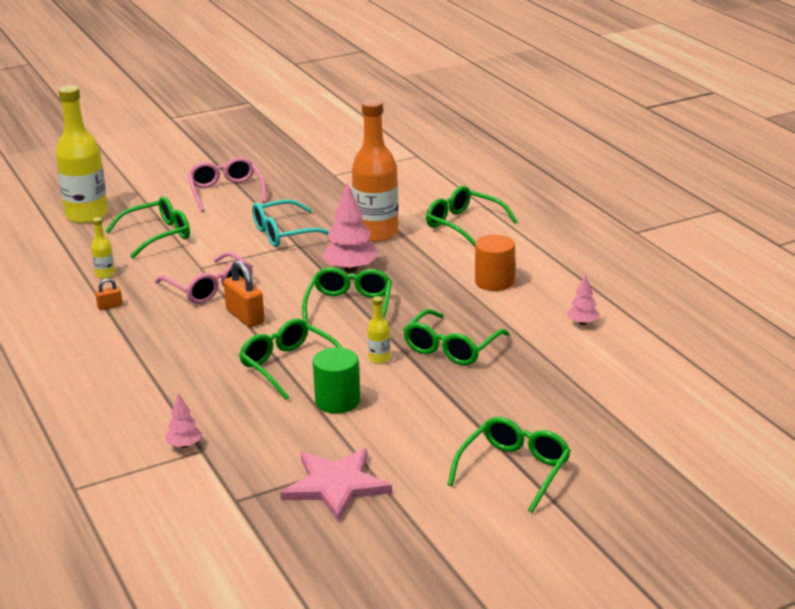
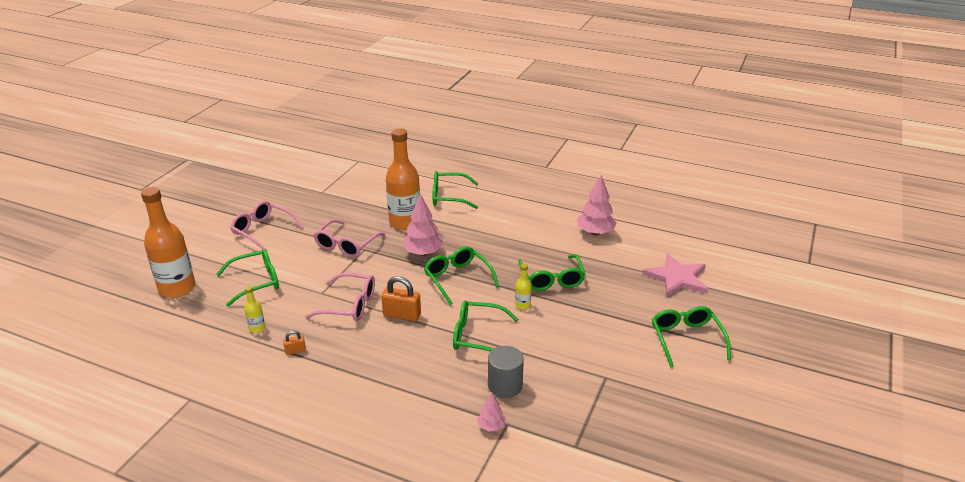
camera: 40 degrees left, 5 degrees up
(87, 215) = (177, 288): yellow bottle -> orange bottle
(110, 306) = (295, 350): orange padlock -> orange padlock turned 45 degrees clockwise
(157, 235) = (256, 282): green glasses -> green glasses turned 45 degrees clockwise
(249, 419) = (505, 386): none -> grey cylinder
(285, 233) = (346, 245): turquoise glasses -> pink glasses
(336, 486) = (615, 402): pink star -> pink star (677, 278)
(337, 401) = (538, 345): green cylinder -> none
(494, 282) = (516, 227): orange cylinder -> none
(582, 323) = (595, 232): pink tree -> pink tree, size x1.86

